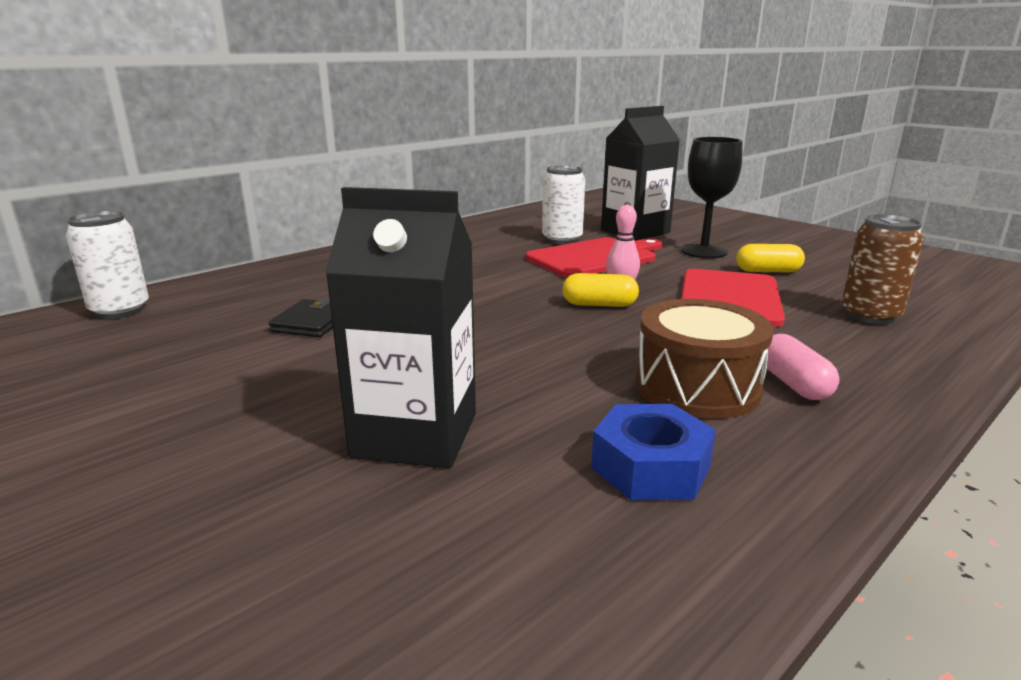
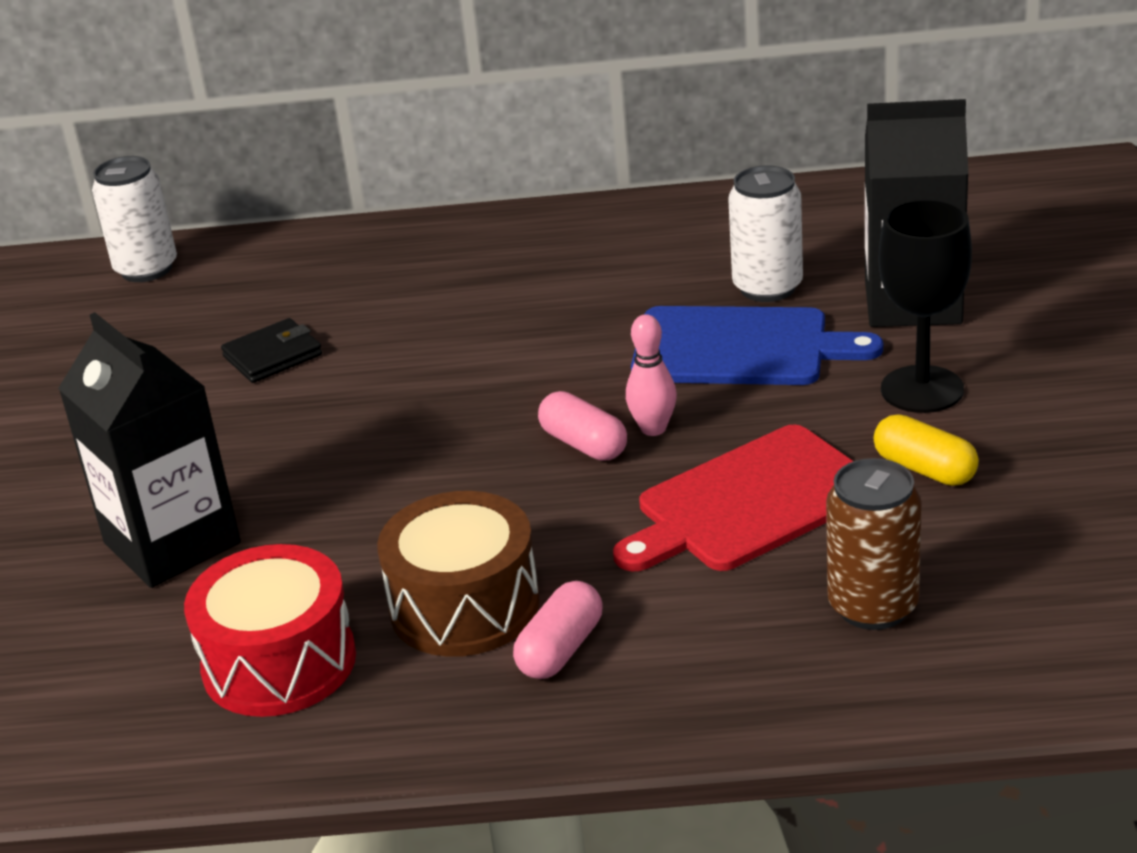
camera: 45 degrees right, 10 degrees up
(595, 258) = (739, 348): red cutting board -> blue cutting board
(599, 305) = (584, 444): yellow capsule -> pink capsule
(650, 467) = (279, 663): blue nut -> red drum

